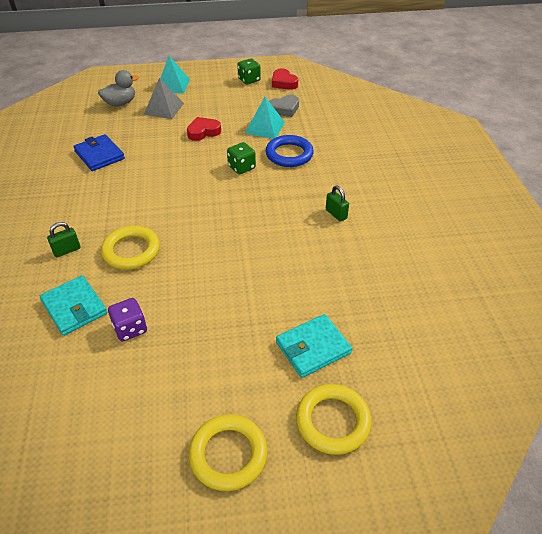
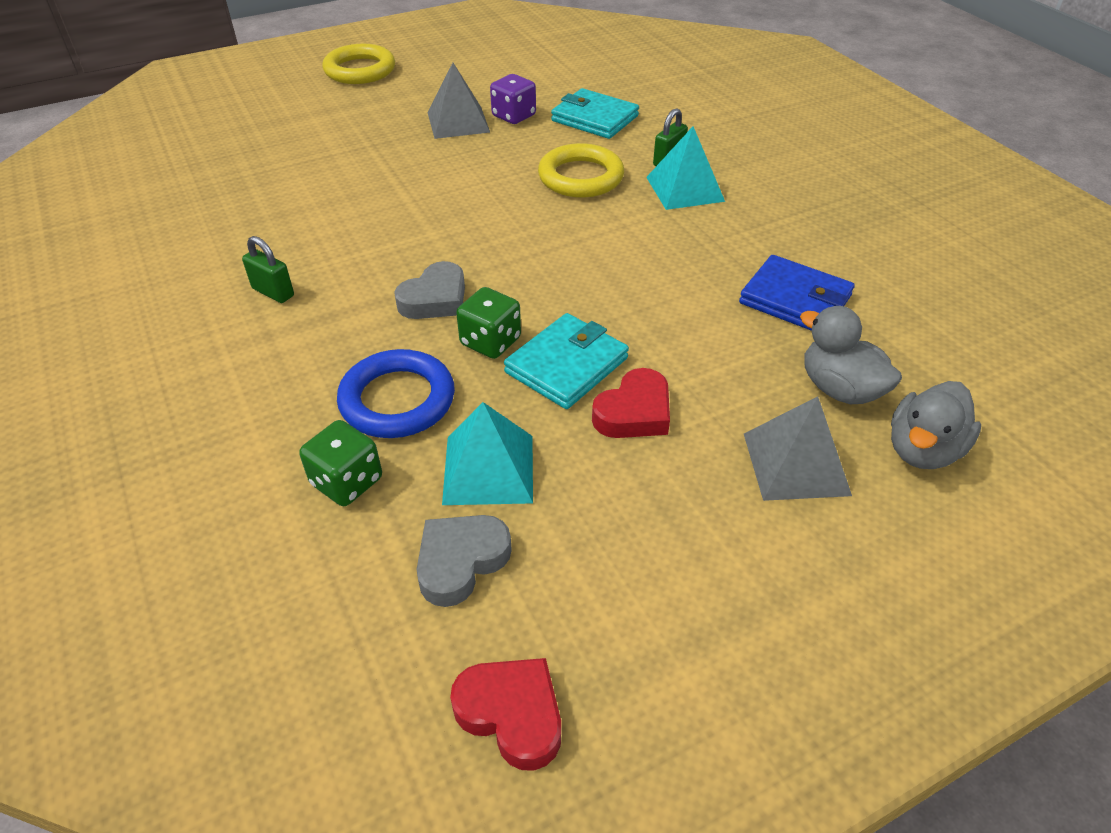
camera: 160 degrees right, 0 degrees up
(124, 123) = (839, 389): none -> grey duck
(172, 85) = (866, 574): turquoise pyramid -> turquoise pyramid (685, 189)
(176, 333) = (458, 122): none -> grey pyramid
(249, 80) = (644, 690): green dice -> green dice (347, 482)
(257, 192) = (435, 299): none -> grey heart
(313, 348) = (291, 140): turquoise wallet -> turquoise wallet (566, 365)
(333, 421) = (263, 100): yellow ring -> none

